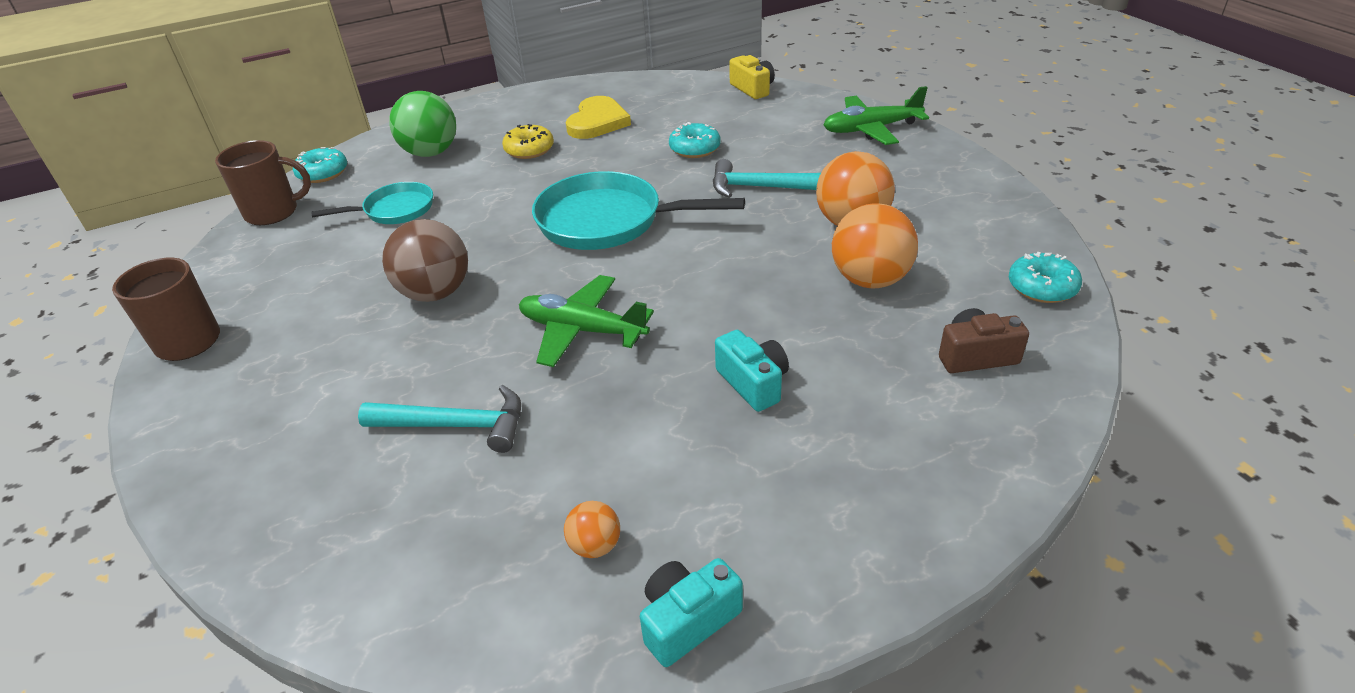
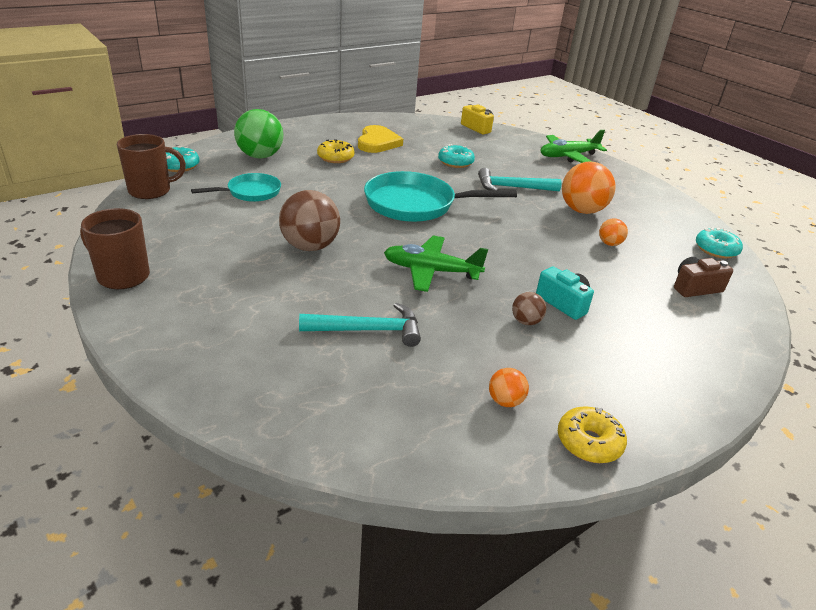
camera: 15 degrees left, 5 degrees down
(683, 414) = (526, 321): none -> brown ball
(688, 620) = (589, 442): turquoise camera -> yellow donut
(870, 280) = (609, 244): orange ball -> orange ball, size x0.49

